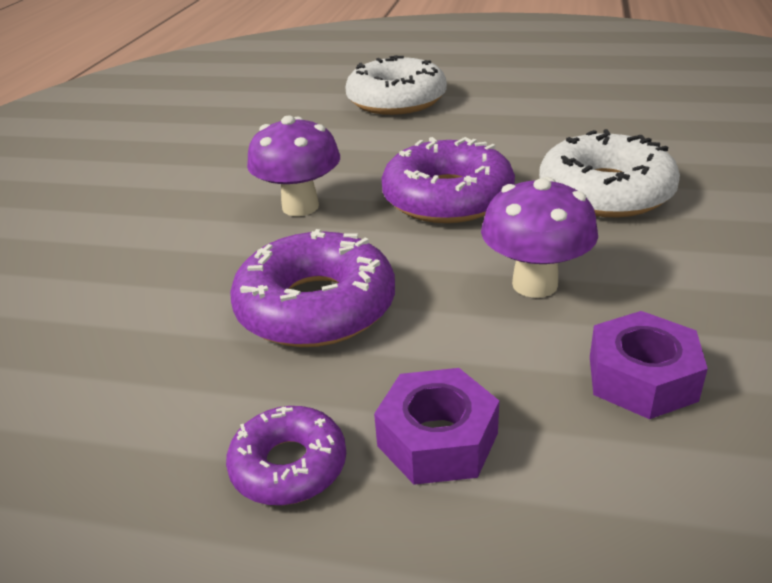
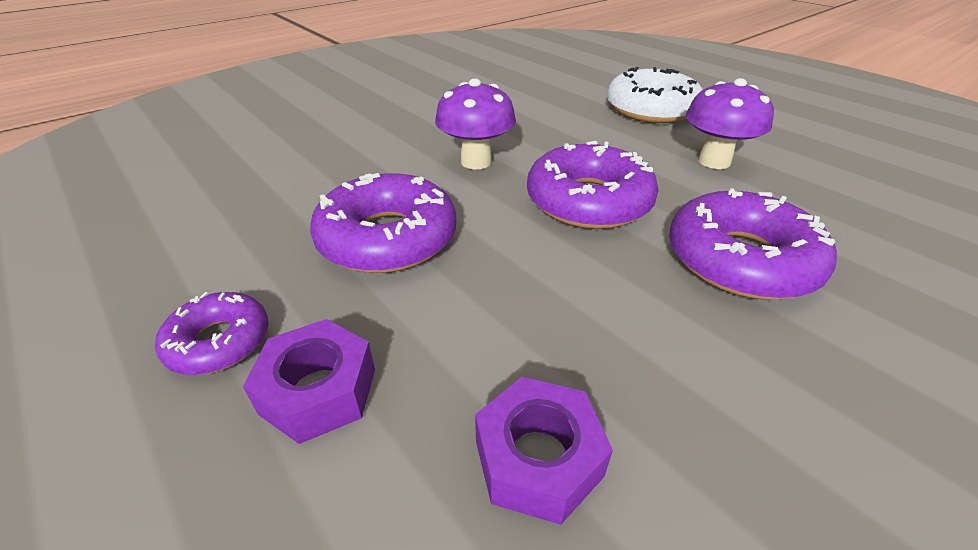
camera: 35 degrees right, 5 degrees up
(534, 284) = (562, 309): purple mushroom -> purple mushroom (714, 161)
(605, 192) = (740, 260): white donut -> purple donut

